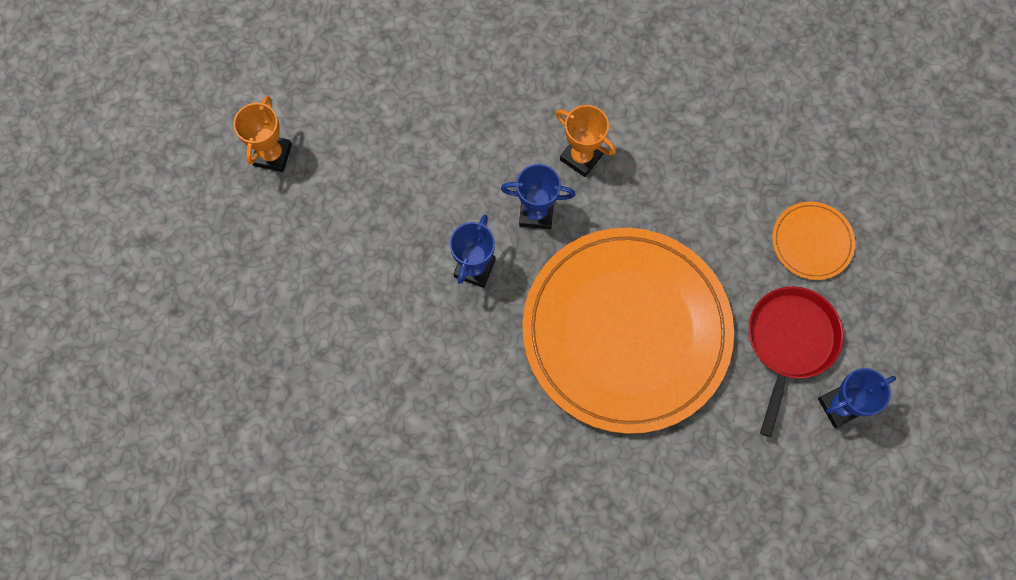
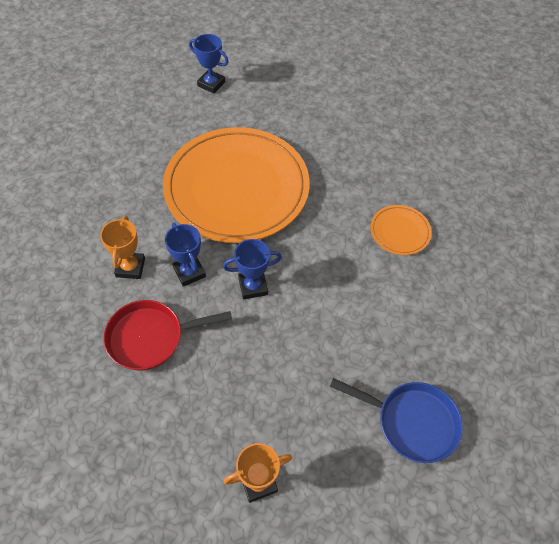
camera: 125 degrees left, 15 degrees down
(222, 326) = (412, 422): none -> blue pan
(789, 342) = (189, 116): red pan -> red pan (150, 337)
(812, 242) = (119, 129): orange plate -> orange plate (400, 231)

